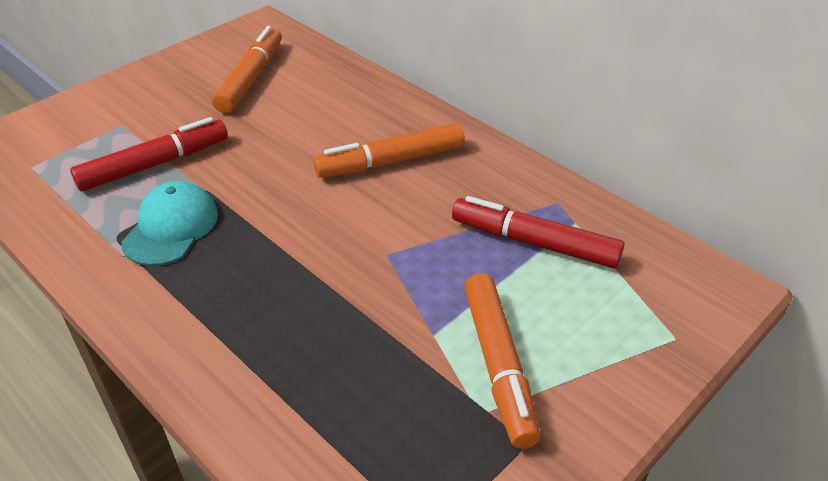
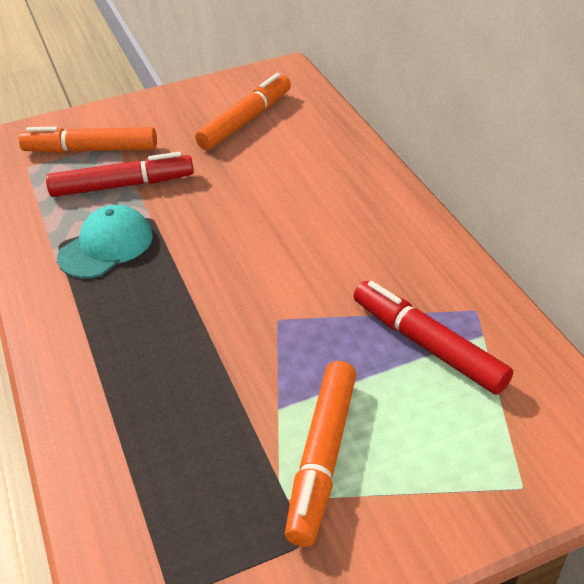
camera: 25 degrees right, 0 degrees up
(391, 161) = (331, 229): orange marker -> orange marker (92, 150)

